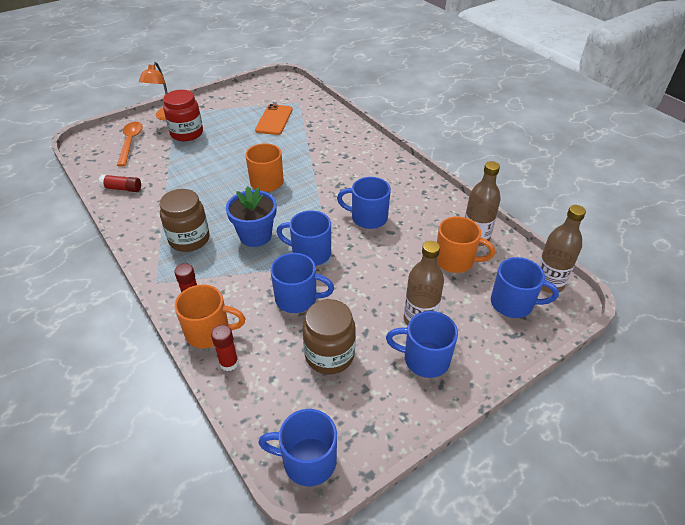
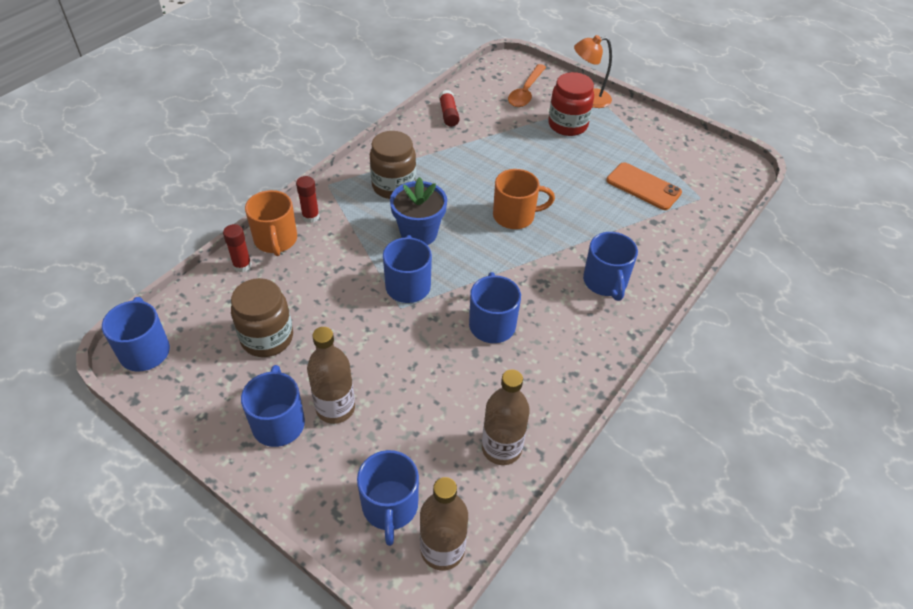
camera: 70 degrees right, 5 degrees up
(130, 142) = (526, 92): orange spoon -> orange spoon turned 135 degrees clockwise
(274, 120) = (643, 186): orange phone -> orange phone turned 45 degrees clockwise
(297, 299) = (336, 293): blue mug -> blue mug (605, 282)
(455, 260) = (447, 431): orange mug -> none

